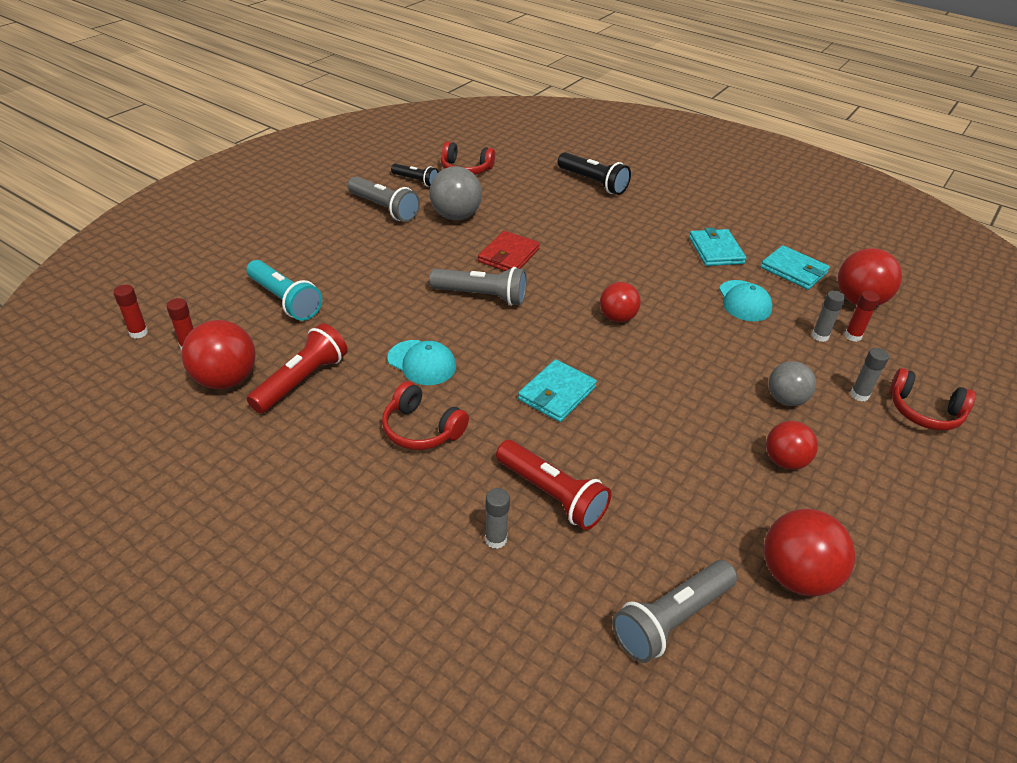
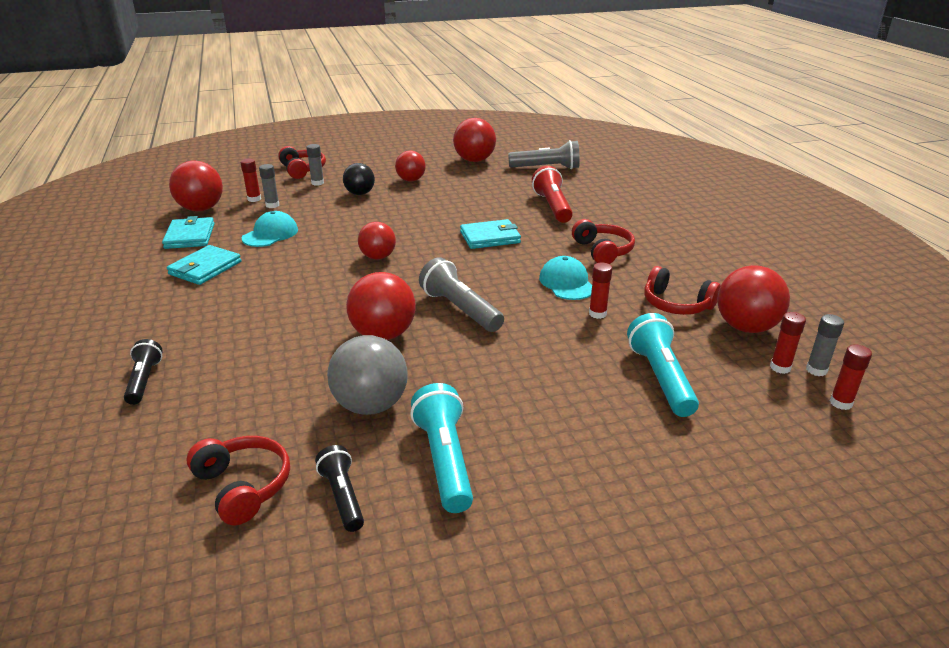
camera: 140 degrees left, 10 degrees down
(302, 381) = (676, 304): red flashlight -> red headphones
(368, 338) = (597, 314): none -> red glue stick
(384, 209) = (444, 460): grey flashlight -> turquoise flashlight
(495, 539) = (601, 204): grey glue stick -> grey glue stick (816, 370)
(508, 255) = (383, 334): red wallet -> red ball
(593, 183) = (144, 380): black flashlight -> black flashlight, size x0.63
(785, 399) = (360, 193): grey ball -> black ball

